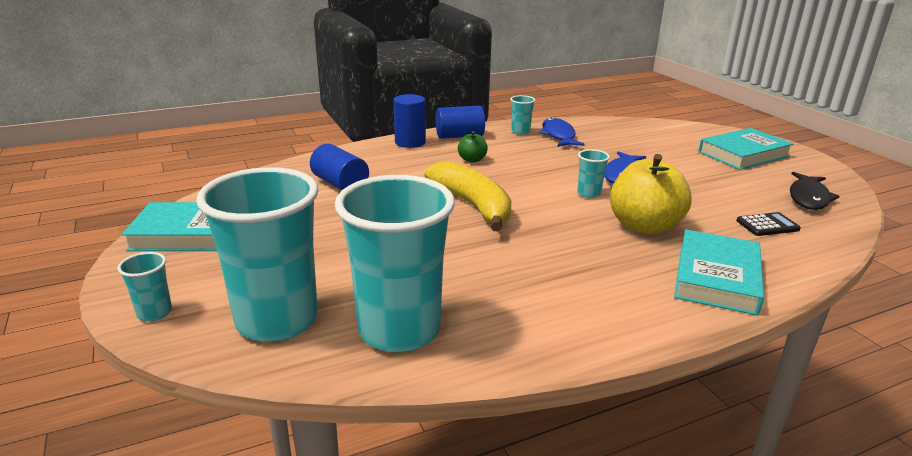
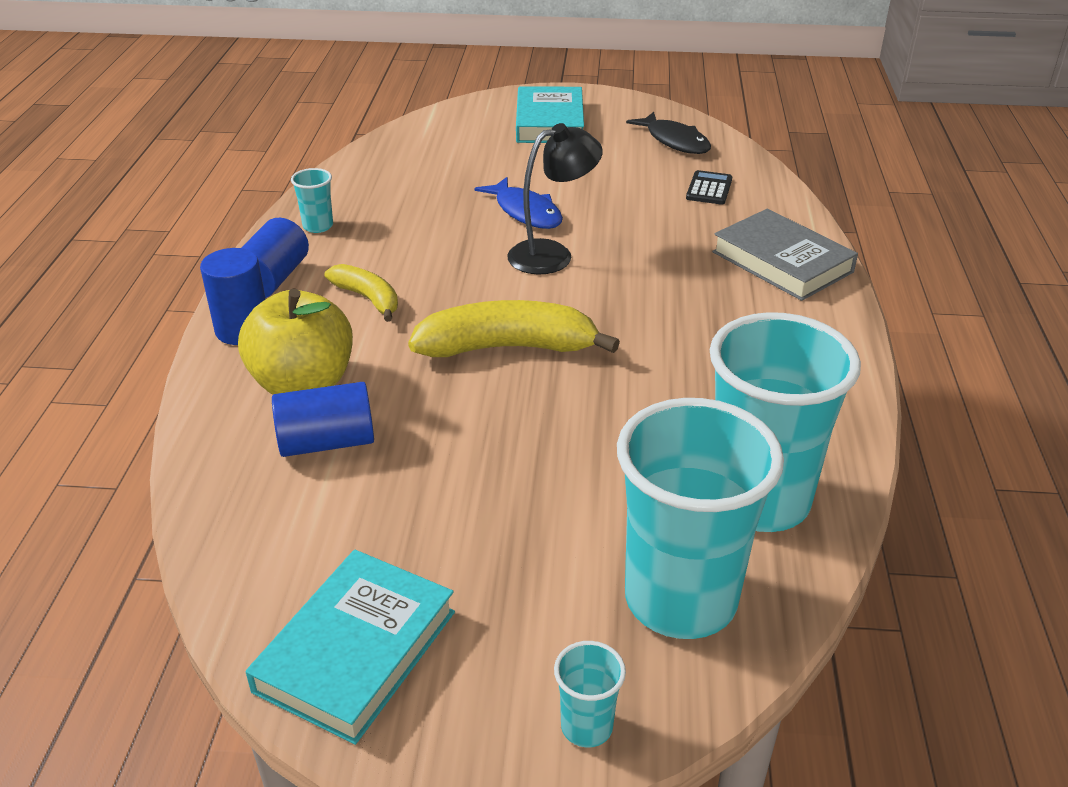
camera: 60 degrees left, 10 degrees up
(472, 160) = (368, 298): green apple -> yellow banana
(558, 135) = (366, 205): blue fish -> none
(588, 194) = (552, 254): turquoise cup -> black lamp
(644, 226) = (656, 254): yellow apple -> yellow apple (303, 384)
(717, 277) = (782, 262): turquoise book -> grey book

